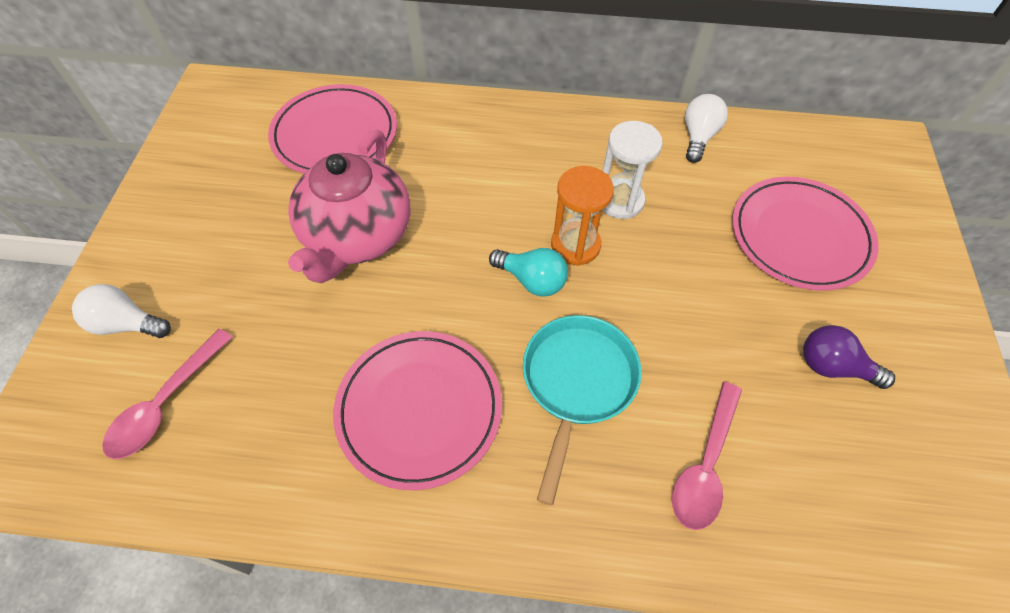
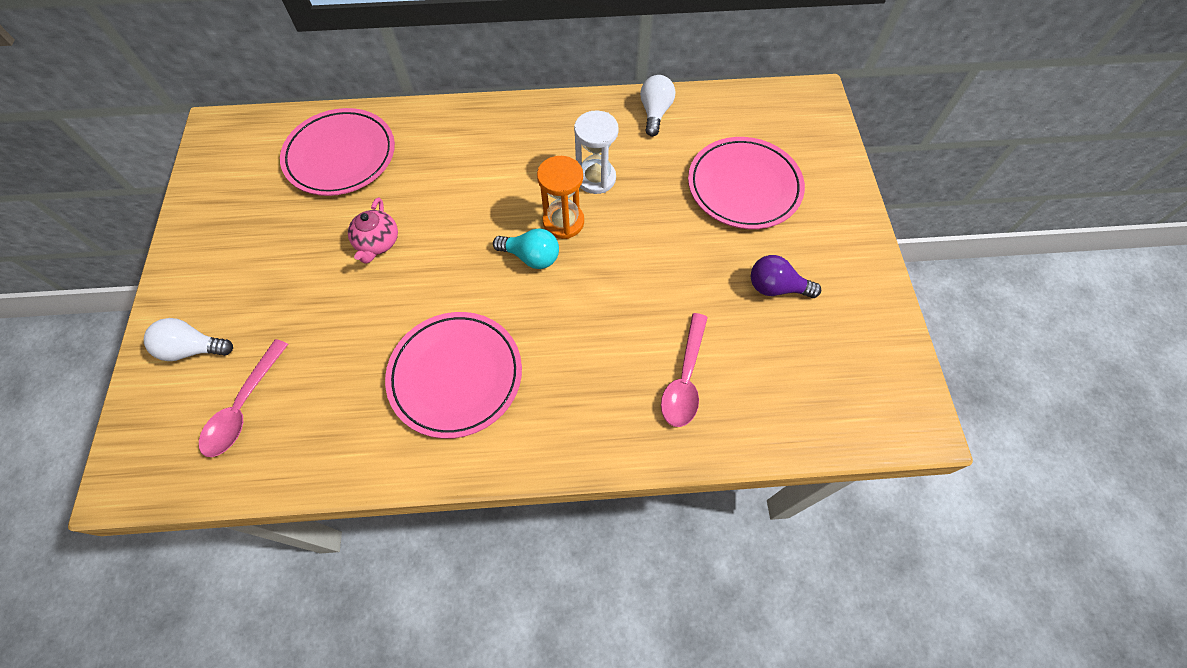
camera: 10 degrees left, 5 degrees up
(357, 236) = (378, 243): pink teapot -> pink teapot, size x0.48
(577, 383) = (579, 334): turquoise pan -> none

